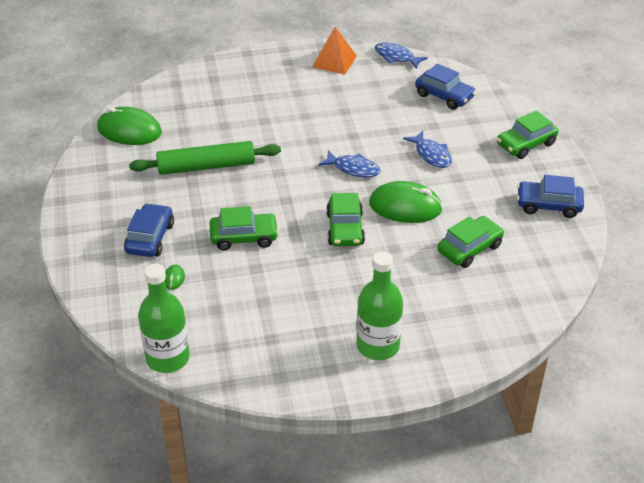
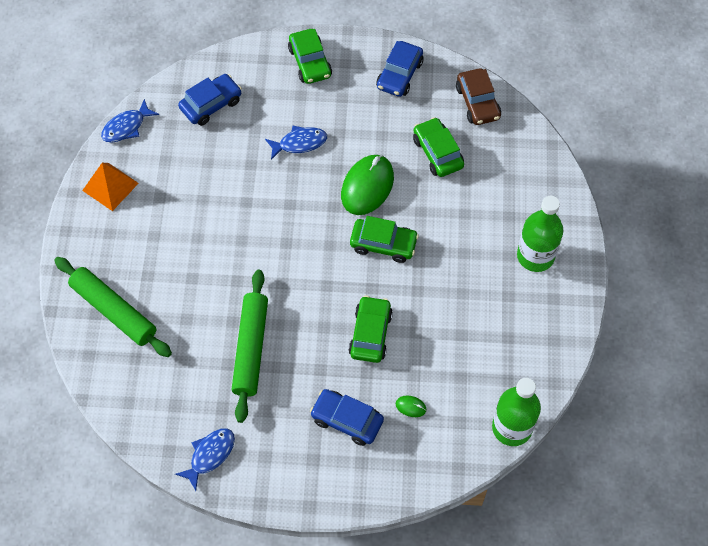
camera: 75 degrees left, 20 degrees up
(129, 130) = (161, 417): green mouse -> none
(219, 87) = (114, 311): none -> green rolling pin
(353, 169) = (299, 215): blue fish -> blue fish (210, 455)
(549, 268) = (478, 102): none -> brown car

